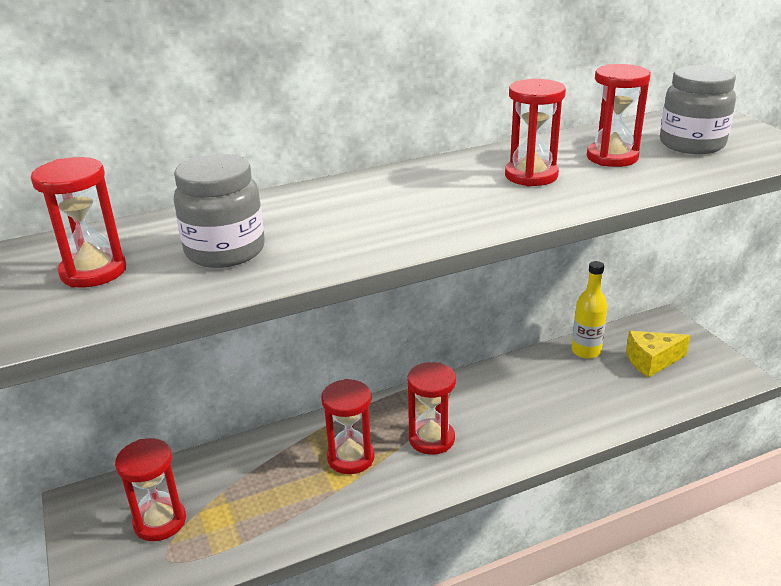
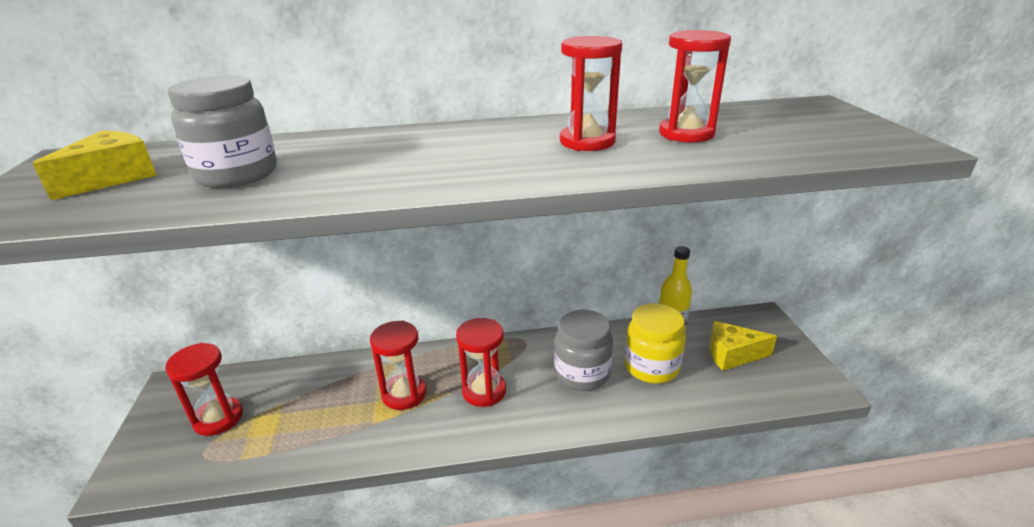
camera: 15 degrees right, 0 degrees up
(93, 271) = (112, 178): red hourglass -> yellow cheese
(582, 386) = (651, 367): none -> yellow jar
(691, 144) = (784, 130): grey jar -> grey jar (582, 373)

